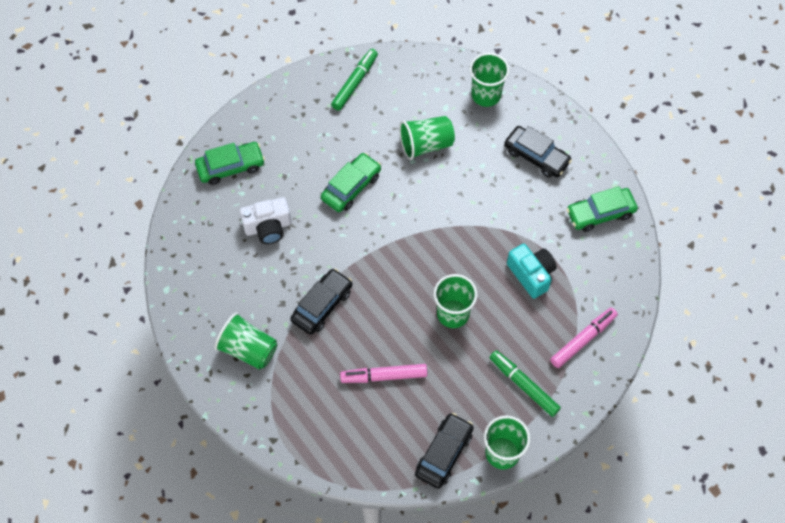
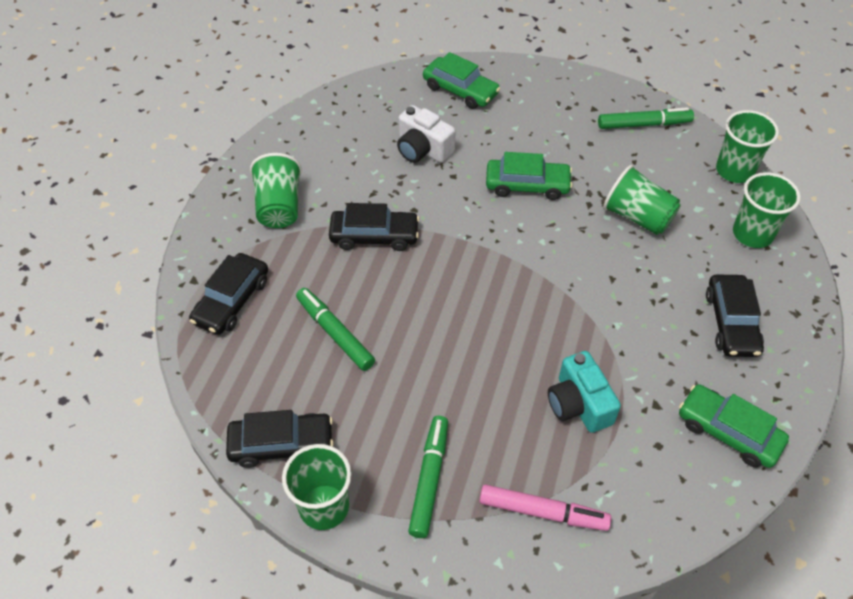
camera: 55 degrees right, 10 degrees down
(310, 424) = (232, 301): none -> black car
(384, 376) = (335, 333): pink marker -> green marker
(453, 314) = (461, 354): green cup -> green cup (734, 171)
(531, 274) = (578, 404): turquoise camera -> turquoise camera turned 135 degrees clockwise

